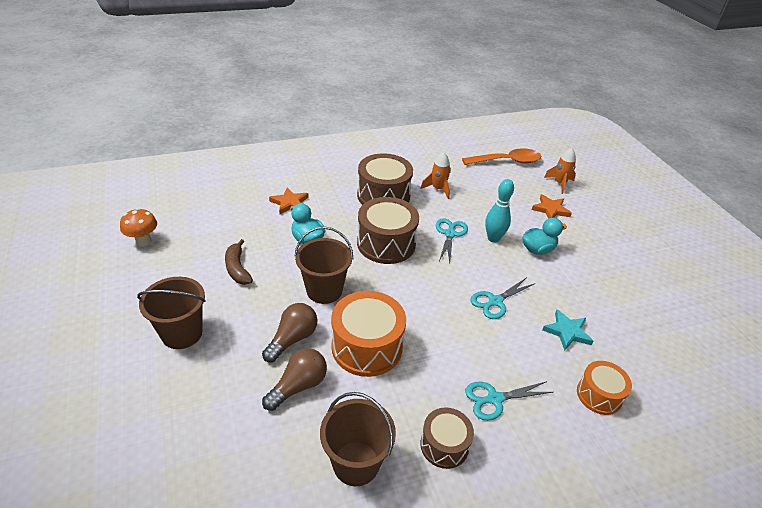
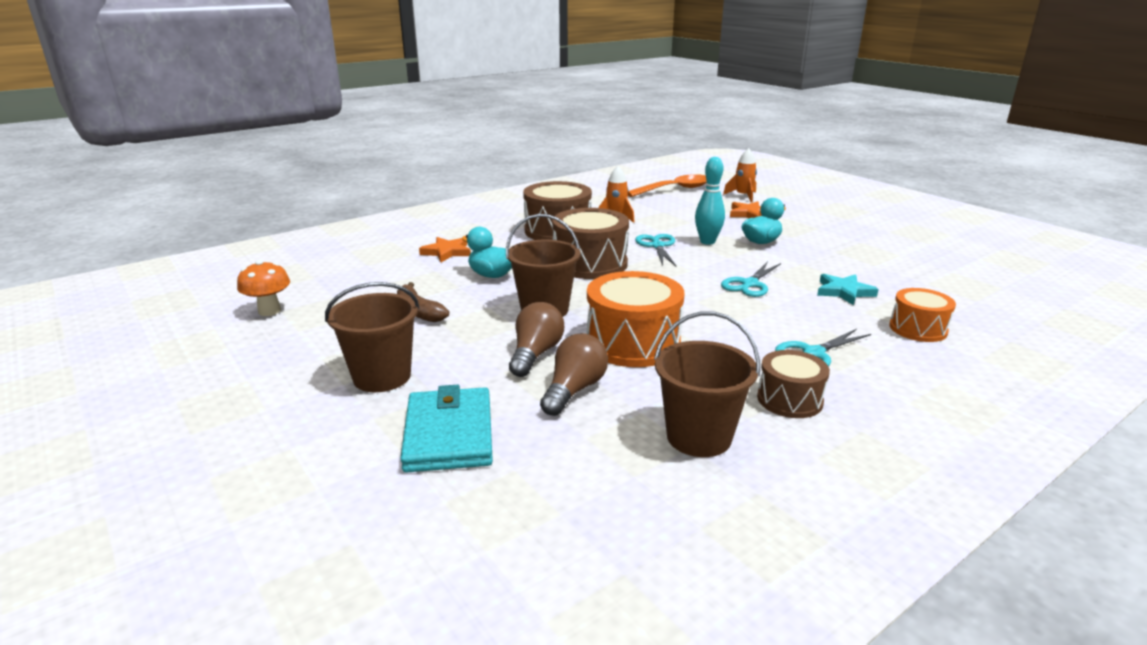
camera: 15 degrees left, 15 degrees down
(196, 406) = (449, 434): none -> turquoise wallet

